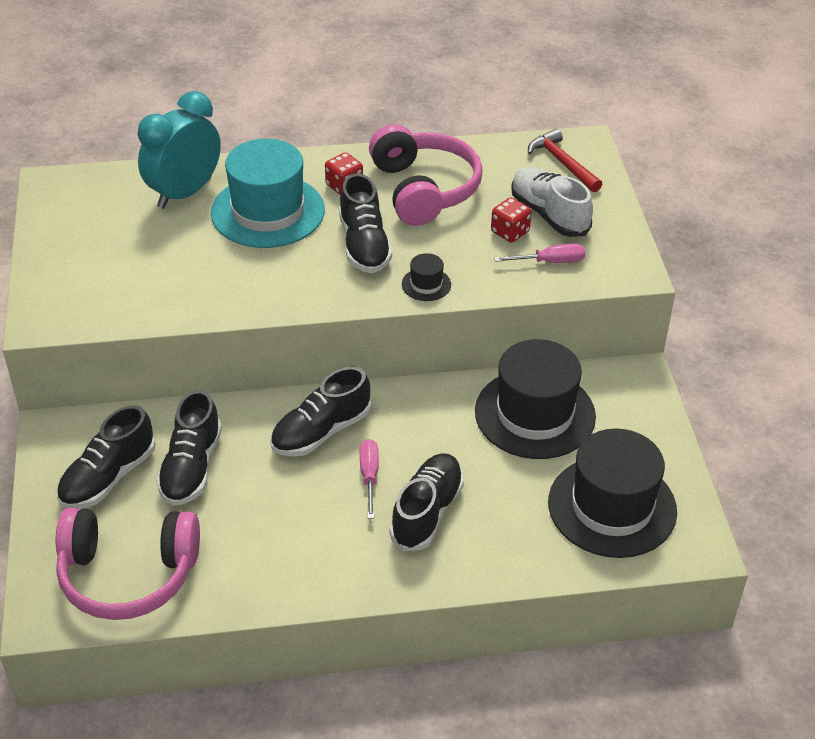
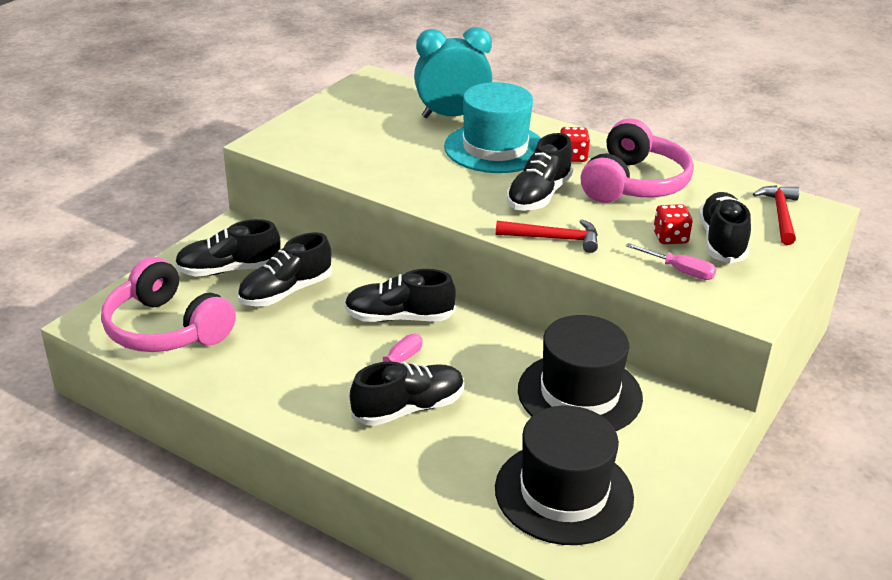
camera: 40 degrees right, 10 degrees down
(426, 284) = (554, 239): black hat -> red hammer
(549, 214) = (721, 241): white shoe -> black shoe

